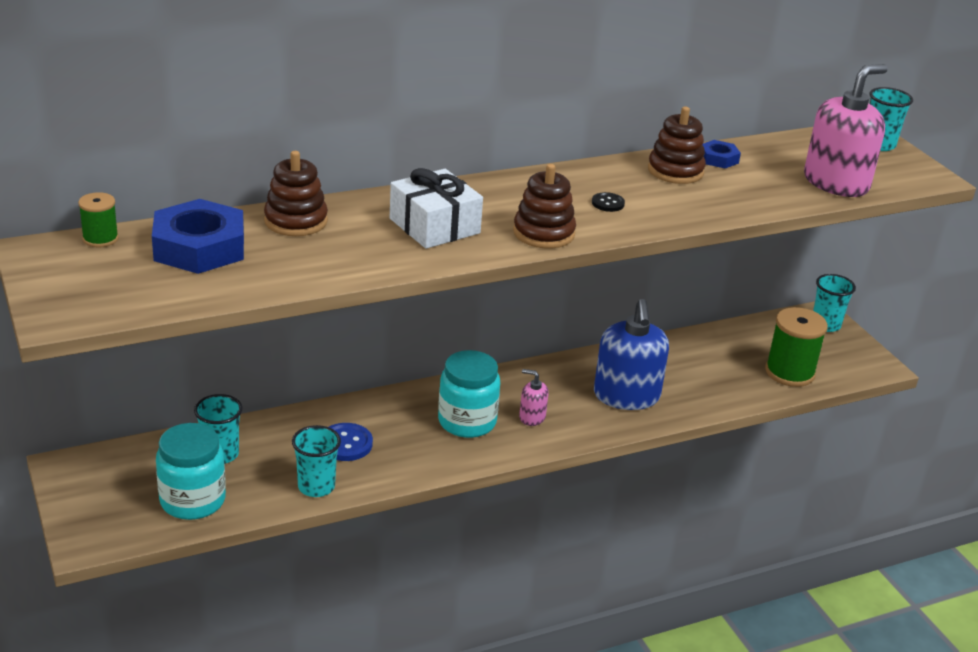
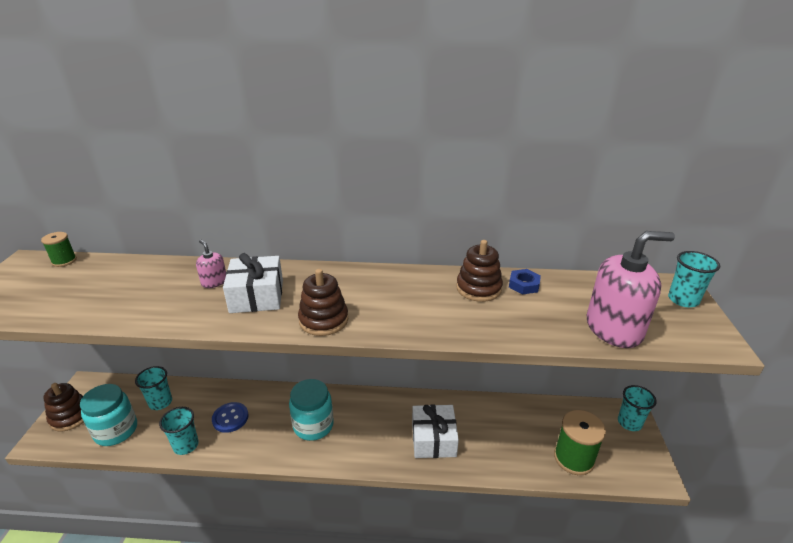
camera: 30 degrees right, 0 degrees up
(199, 247) = (103, 279): blue nut -> none
(296, 221) = (179, 273): brown stacking toy -> brown stacking toy (70, 416)
(532, 417) = (356, 436): pink soap dispenser -> pink soap dispenser (214, 282)
(608, 203) = (398, 305): black button -> none
(626, 396) = (433, 439): blue soap dispenser -> white gift

